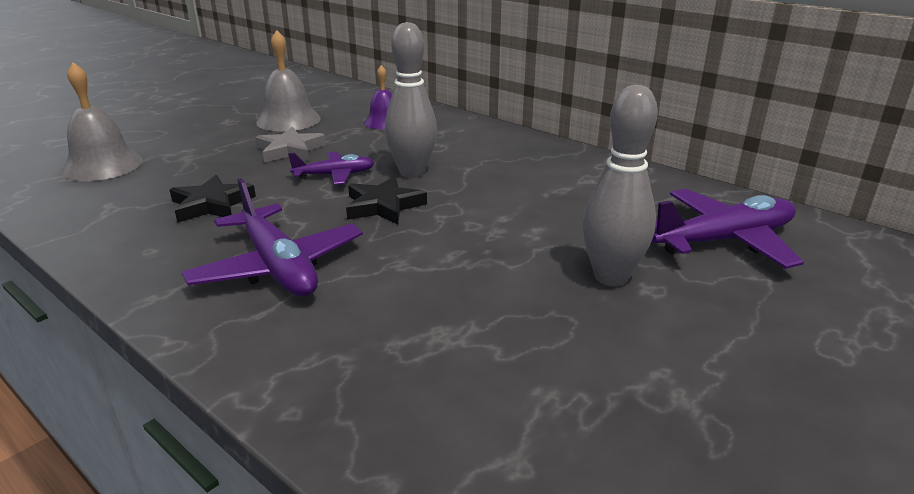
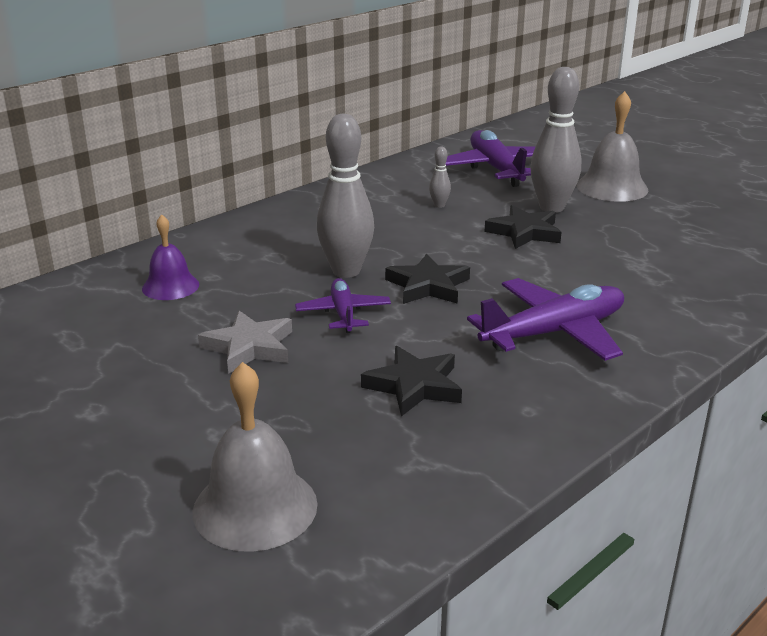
camera: 85 degrees left, 0 degrees up
(288, 120) = (119, 357): grey bell -> grey bell (612, 187)
(523, 256) = (524, 232): none -> black star
(580, 207) = (439, 205): none -> grey bowling pin

